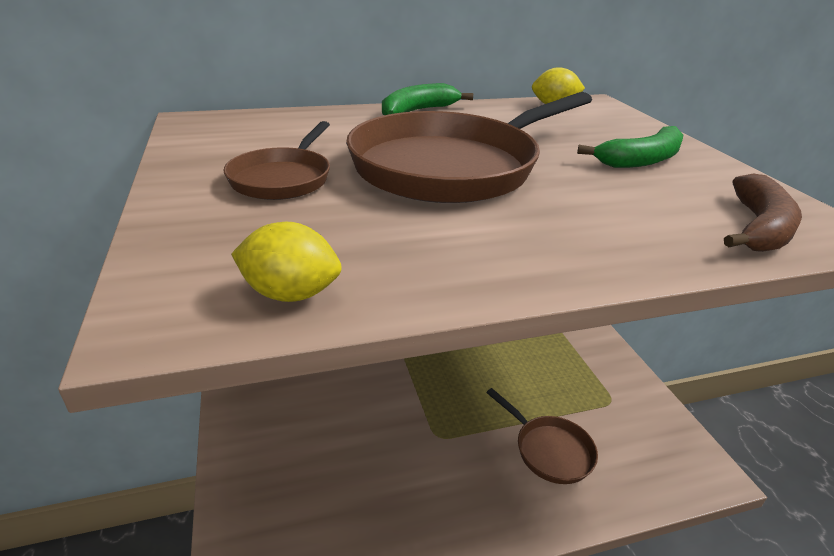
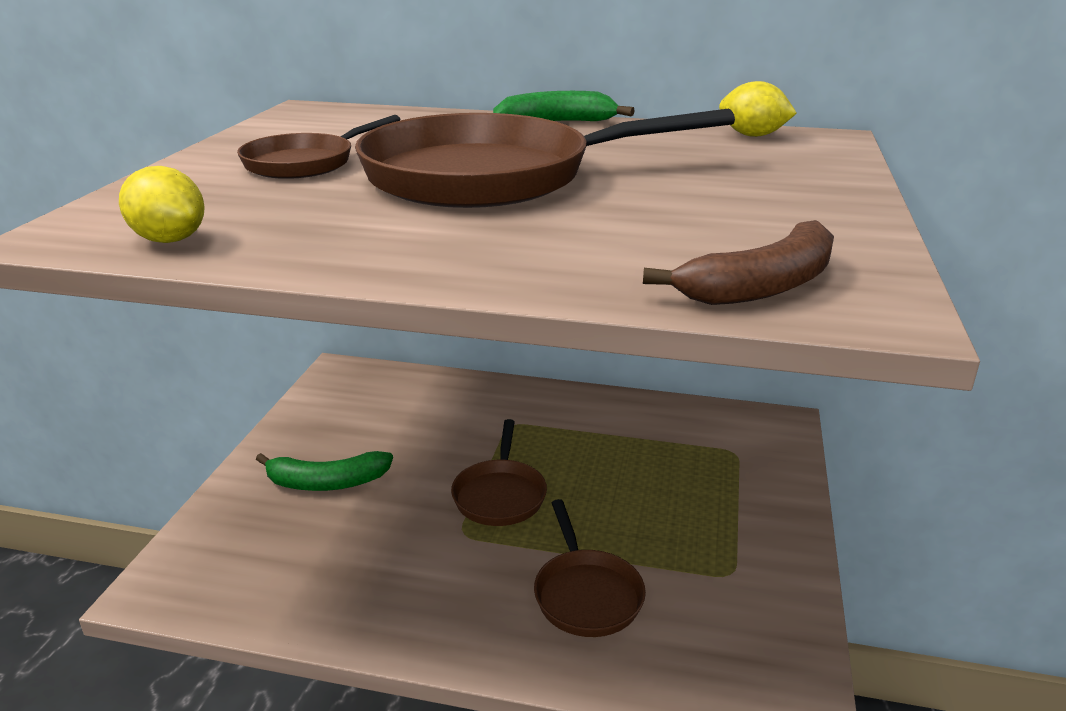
camera: 30 degrees right, 5 degrees down
(437, 397) = (500, 495): none -> brown pan
(641, 160) = (751, 202): green banana -> green banana (327, 482)

